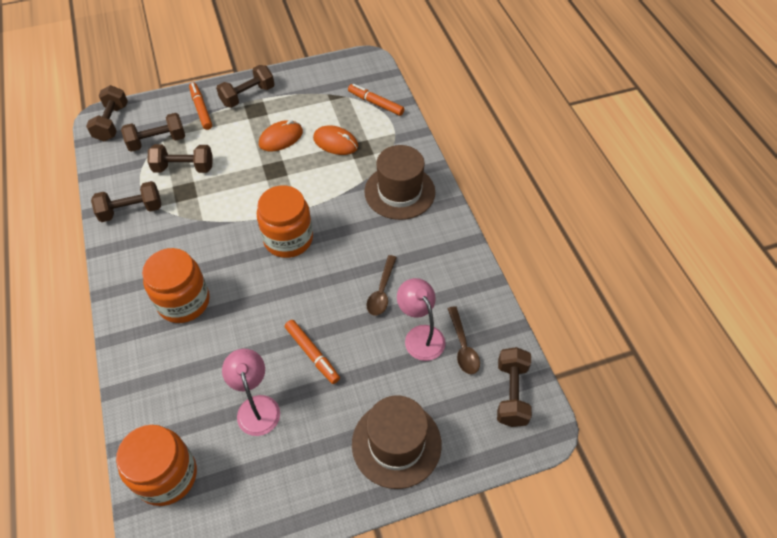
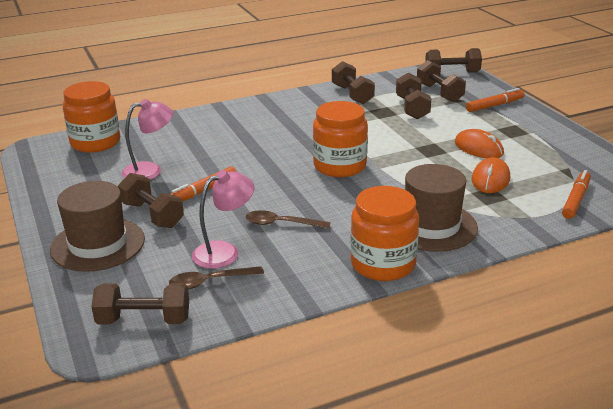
camera: 85 degrees right, 25 degrees down
(183, 301) = (258, 128): orange jar -> orange jar (383, 264)
(248, 96) = (531, 124): brown dumbbell -> brown dumbbell (152, 215)

